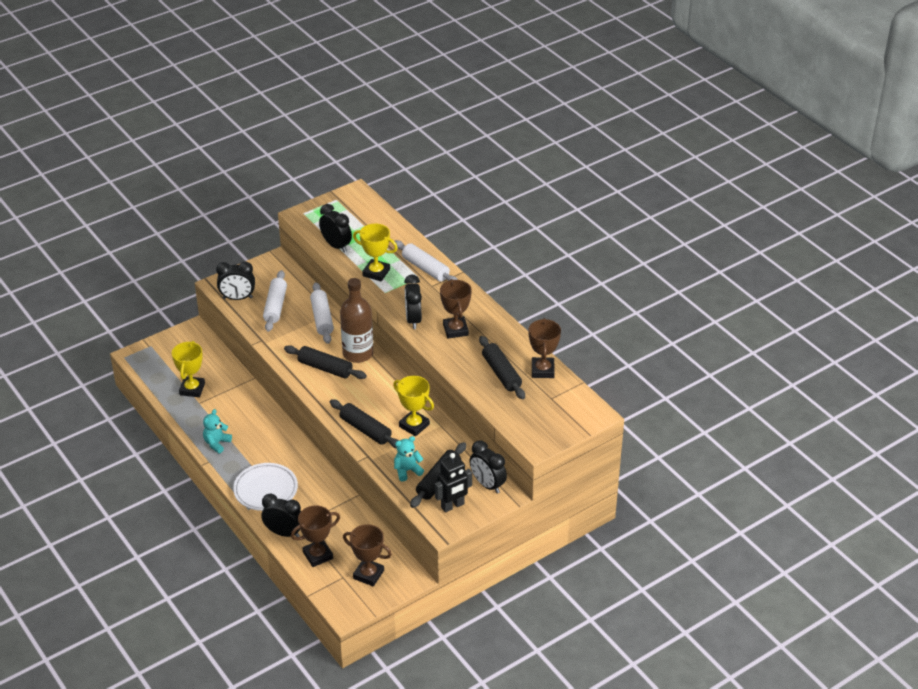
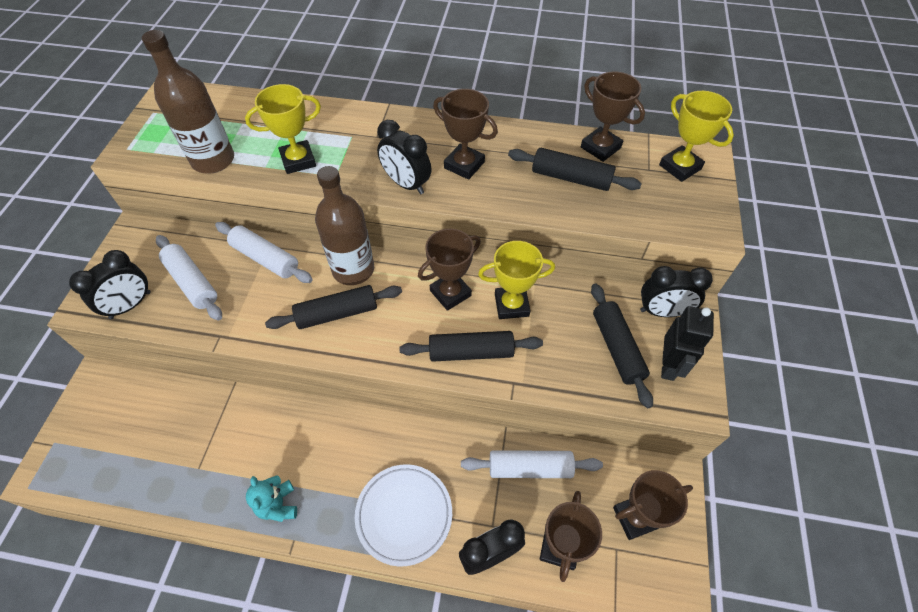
camera: 45 degrees left, 15 degrees up
(192, 389) = (170, 457): yellow trophy -> yellow trophy (680, 167)
(336, 246) = (213, 160): black clock -> brown bottle
(391, 398) = (450, 293): none -> brown trophy
(407, 471) = (574, 364): turquoise teddy bear -> none
(425, 268) = (347, 123): white rolling pin -> white rolling pin (530, 468)

